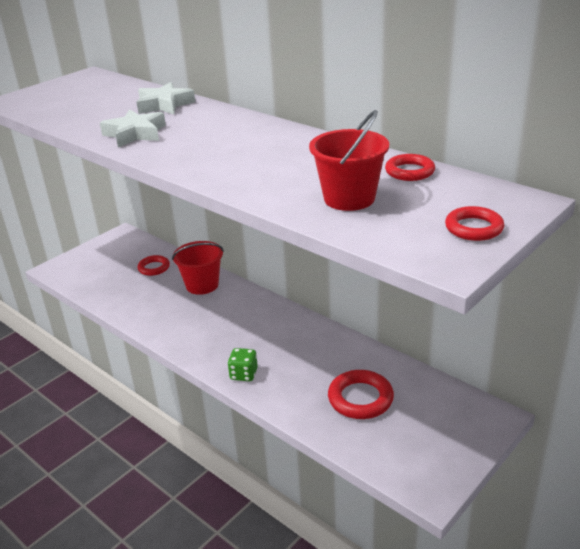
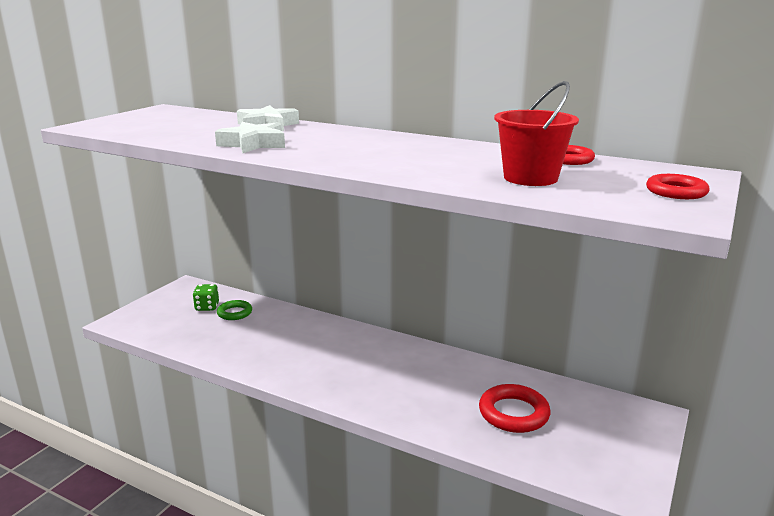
camera: 15 degrees left, 10 degrees down
(154, 268) = (234, 313): red ring -> green ring
(202, 285) = (295, 324): red bucket -> none
(244, 374) = (378, 403): green dice -> green dice (207, 307)

